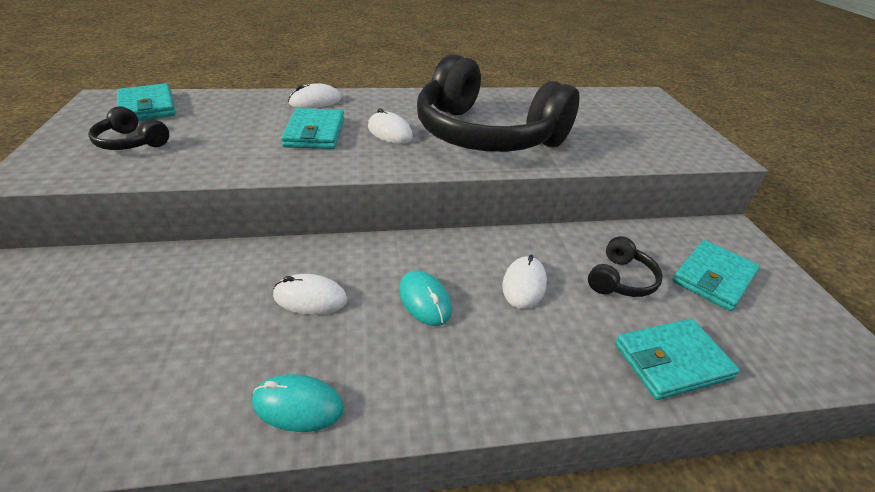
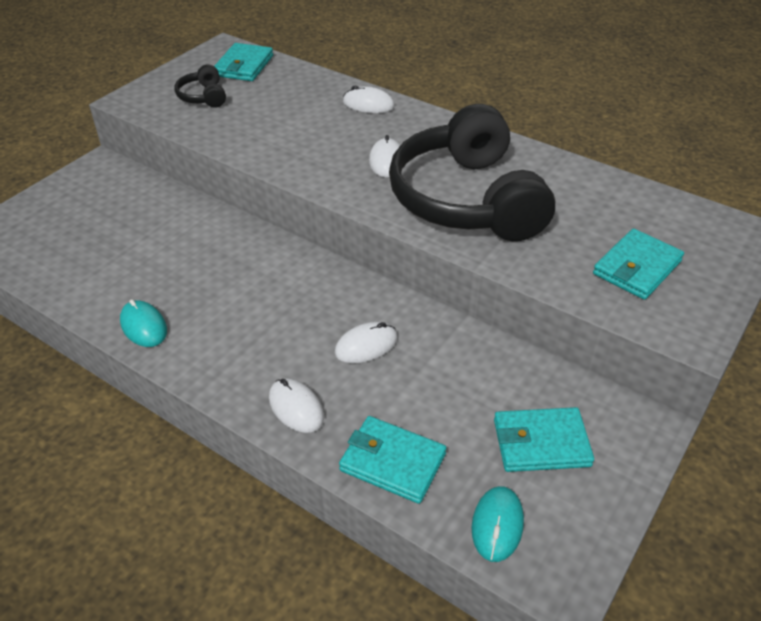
camera: 45 degrees right, 5 degrees up
(310, 298) = (218, 269): white mouse -> white mouse (296, 407)
(315, 133) = (328, 137): turquoise wallet -> turquoise wallet (637, 267)
(424, 300) = (283, 313): turquoise mouse -> turquoise mouse (497, 525)
(620, 279) = (450, 390): black headphones -> none

